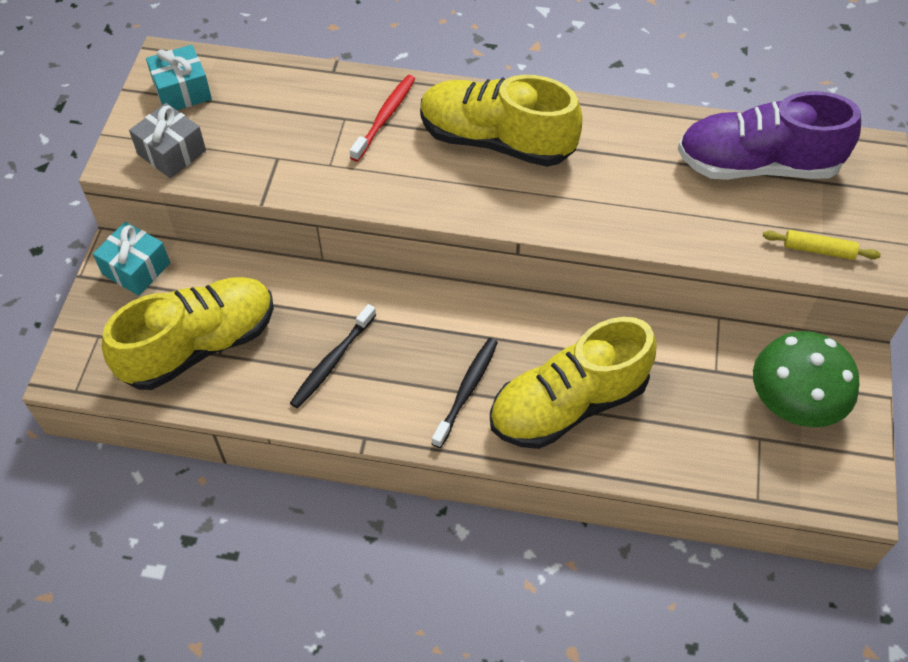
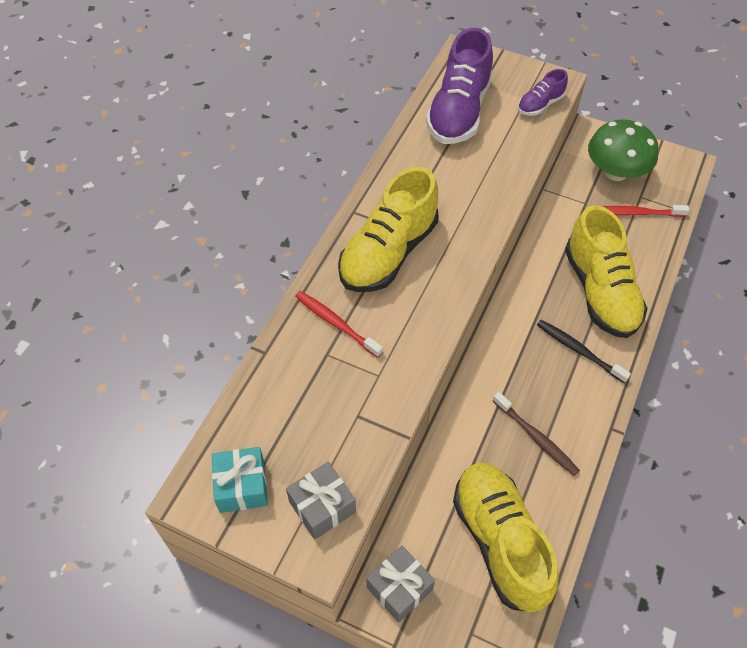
camera: 75 degrees left, 0 degrees up
(136, 269) = (399, 588): turquoise gift -> grey gift
(332, 362) = (536, 438): black toothbrush -> brown toothbrush
(725, 435) = (636, 213): none -> red toothbrush
(818, 250) = (540, 104): yellow rolling pin -> purple shoe

